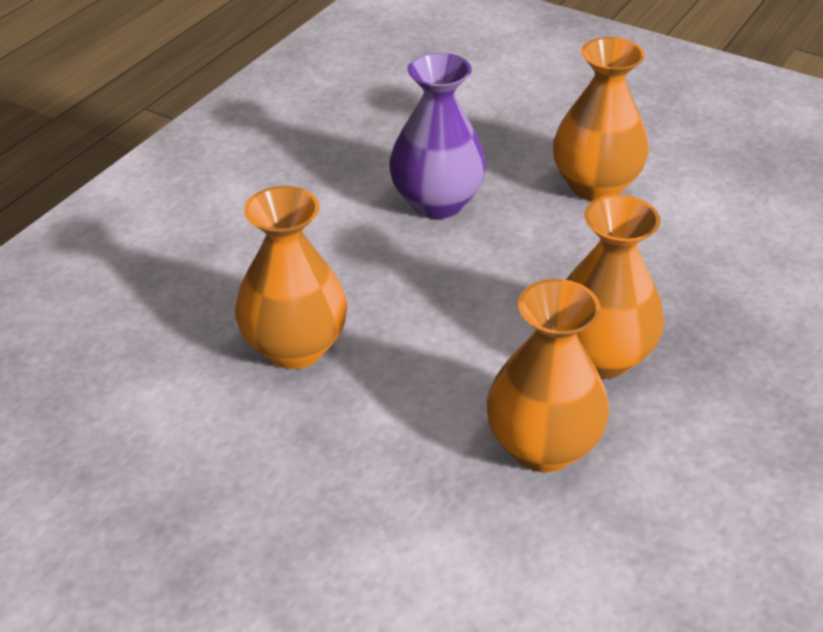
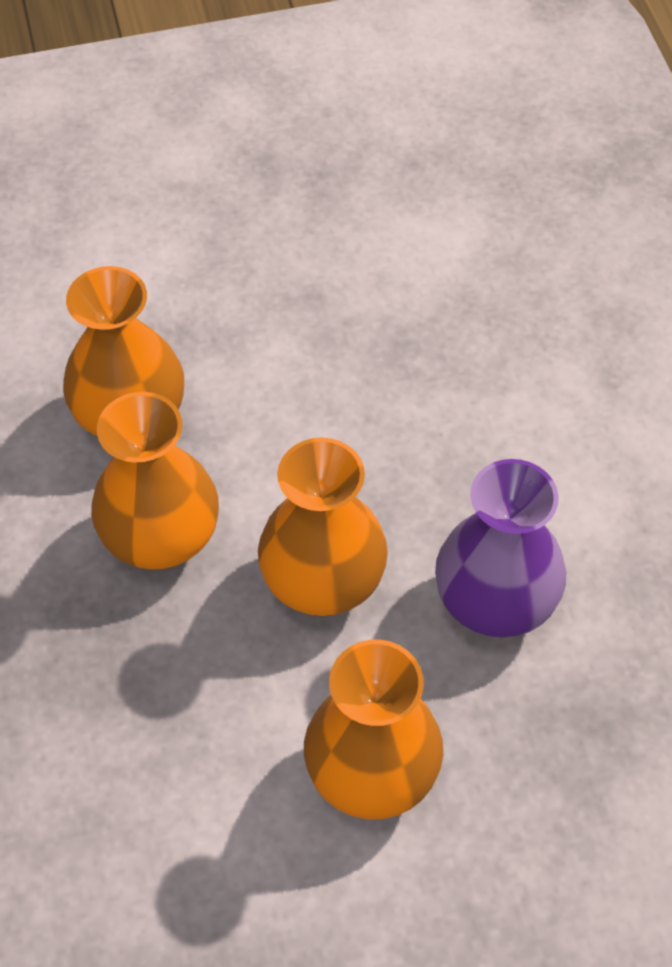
camera: 135 degrees right, 15 degrees up
(295, 347) = (409, 350): orange vase -> orange vase (323, 583)

